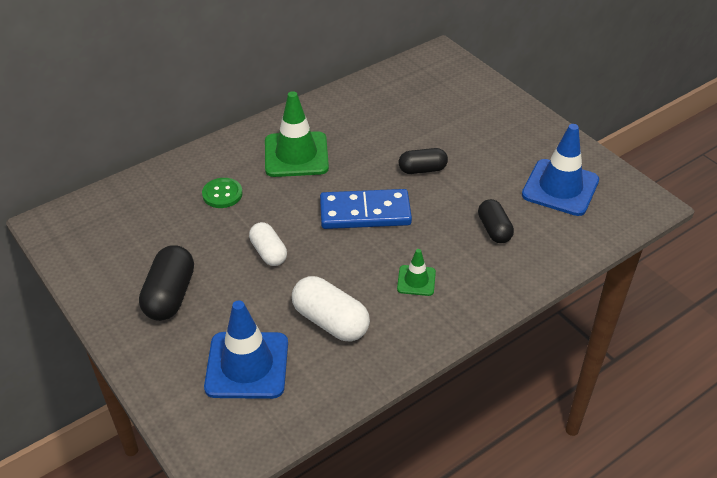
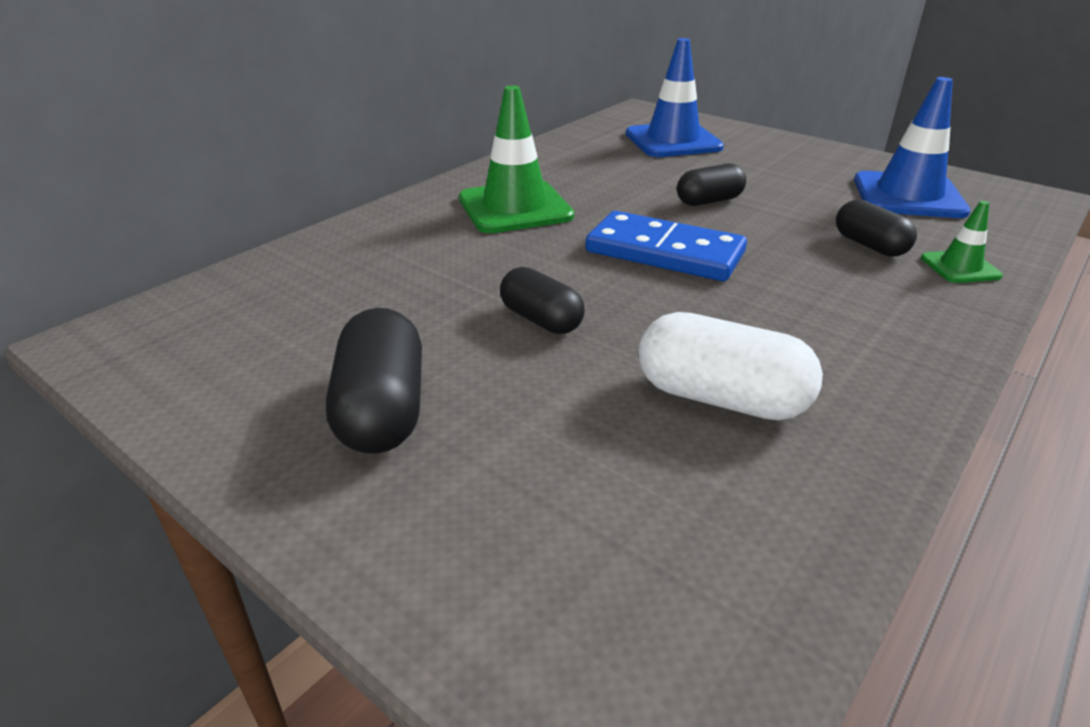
camera: 15 degrees left, 10 degrees down
(222, 194) = (420, 261): green button -> none
(247, 365) = (608, 504): blue traffic cone -> blue traffic cone (673, 141)
(268, 252) = (541, 320): white capsule -> black capsule
(365, 212) = (664, 252): blue domino -> blue domino turned 45 degrees clockwise
(416, 280) = (816, 318): green traffic cone -> green traffic cone (960, 267)

